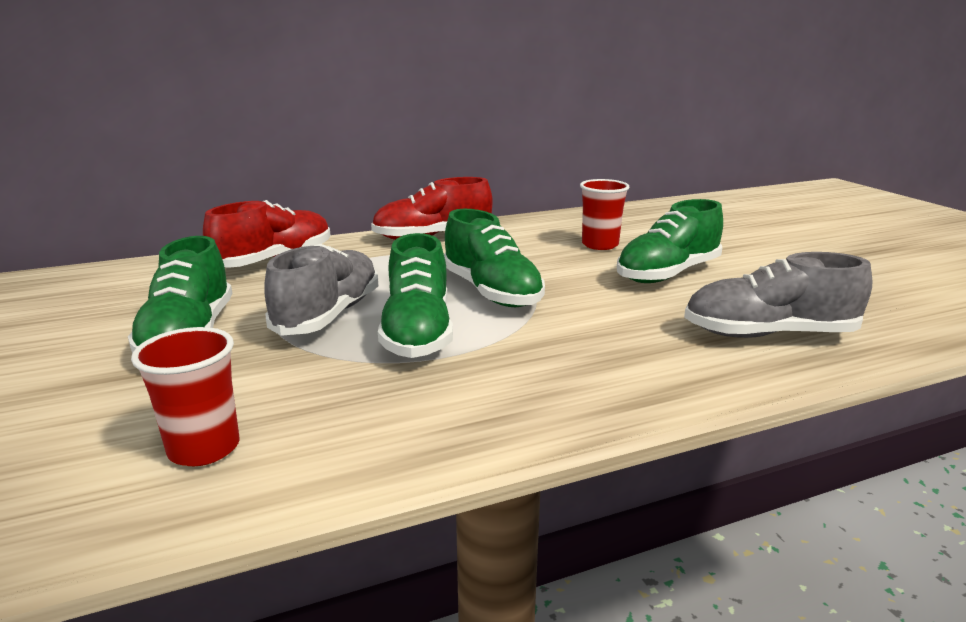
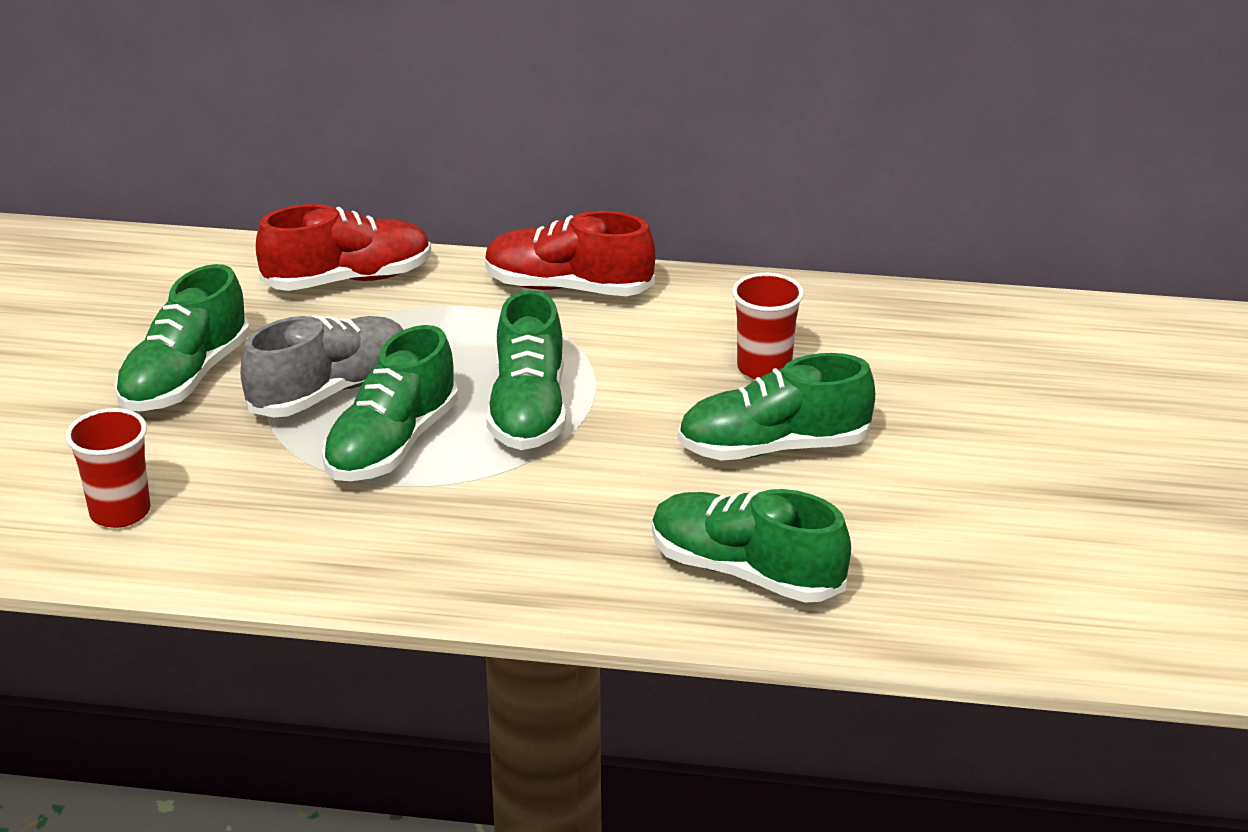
camera: 30 degrees right, 10 degrees up
(768, 334) = (746, 573): grey shoe -> green shoe

